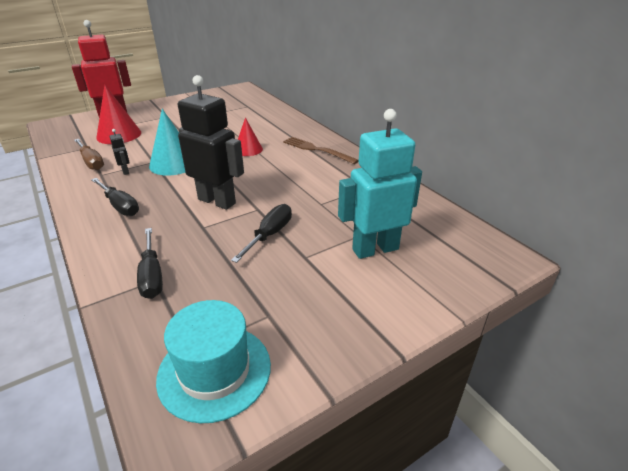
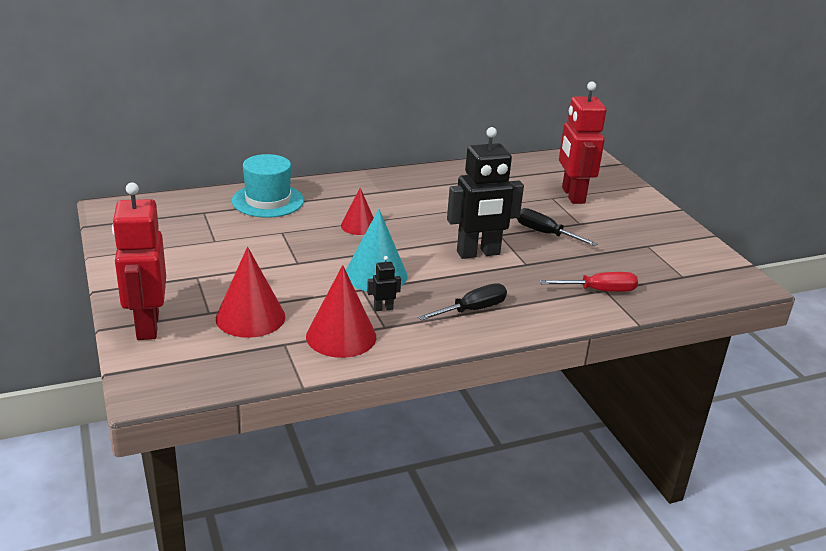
camera: 80 degrees left, 5 degrees down
(91, 162) = (341, 336): brown screwdriver -> red cone
(152, 275) = (598, 291): black screwdriver -> red screwdriver
(214, 371) = (700, 269): turquoise hat -> turquoise hat (268, 201)
(217, 201) = (478, 253): black robot -> black robot turned 150 degrees counterclockwise
(317, 150) = (381, 188): brown fork -> none
(375, 249) = (572, 195): turquoise robot -> red robot

